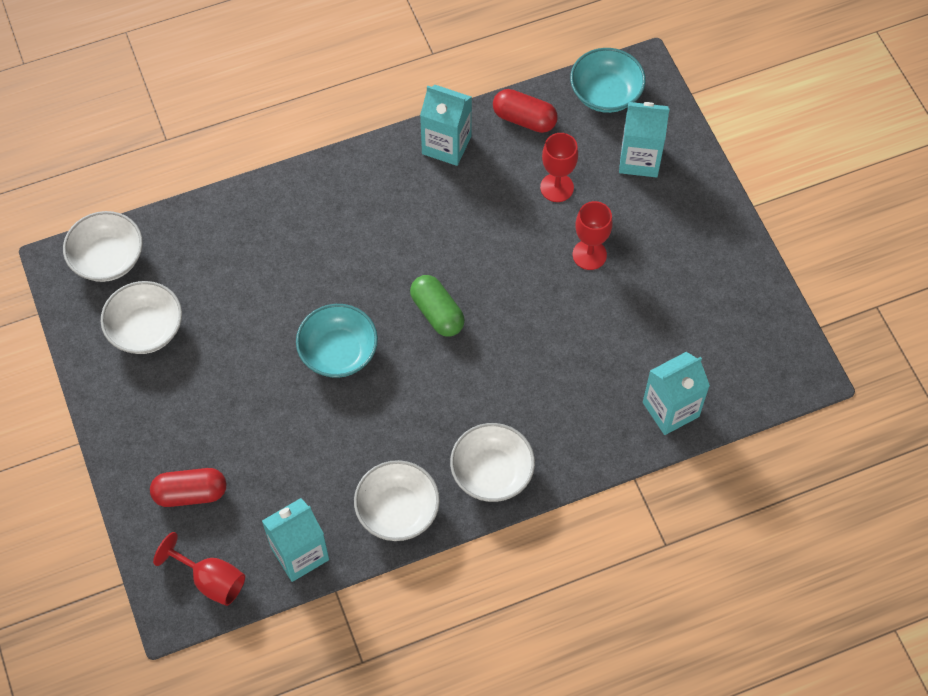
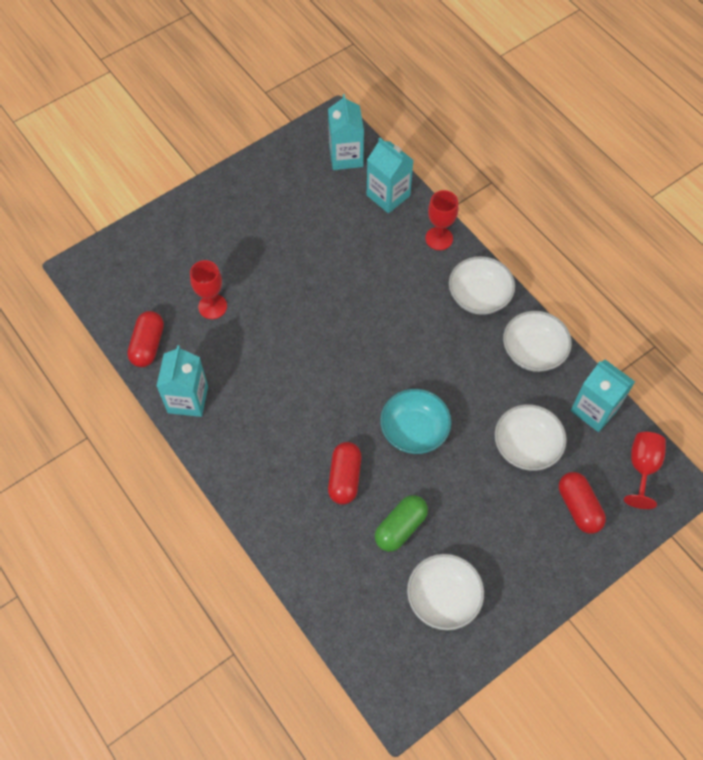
camera: 105 degrees left, 0 degrees up
(108, 259) = (382, 660): white bowl -> white bowl (526, 446)
(307, 271) = (344, 478): none -> red capsule
(437, 313) = (355, 366): green capsule -> green capsule (400, 527)
(589, 255) = (271, 271): red goblet -> red goblet (439, 238)
(605, 93) = (109, 290): turquoise bowl -> none
(639, 159) = (171, 254): turquoise carton -> turquoise carton (346, 156)

